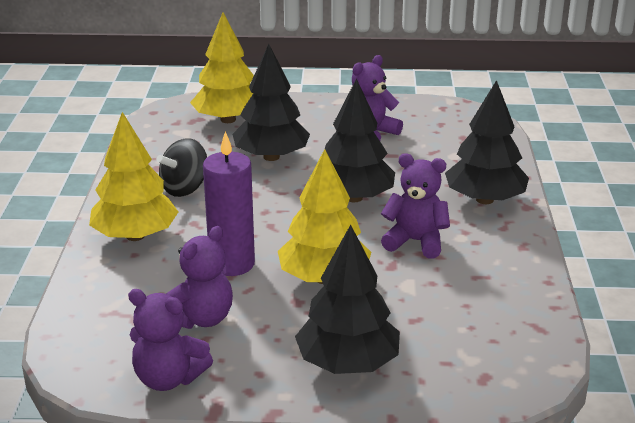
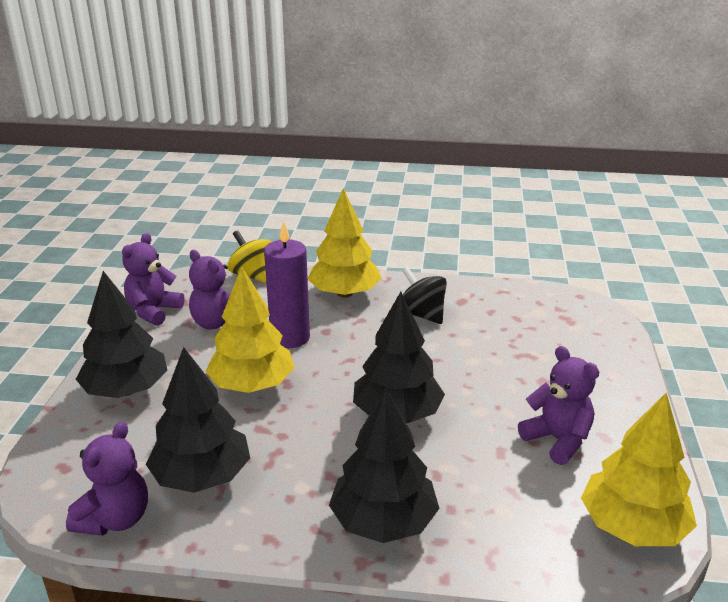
camera: 95 degrees right, 0 degrees up
(78, 308) = (252, 275): none -> yellow spinning top
(228, 119) = (572, 338): yellow tree -> yellow tree (632, 527)
(271, 157) = (487, 363): black tree -> black tree (202, 476)
(415, 242) = (300, 450): purple teddy bear -> purple teddy bear (115, 519)

